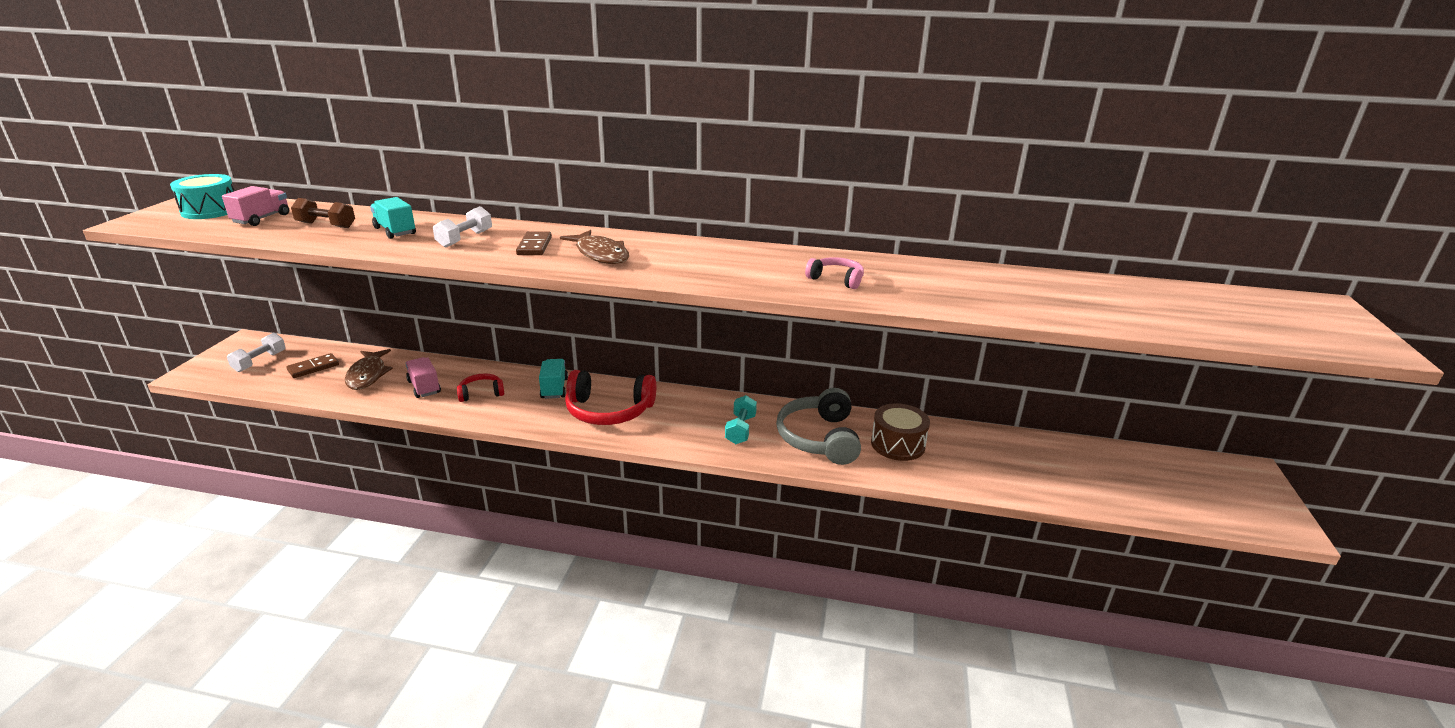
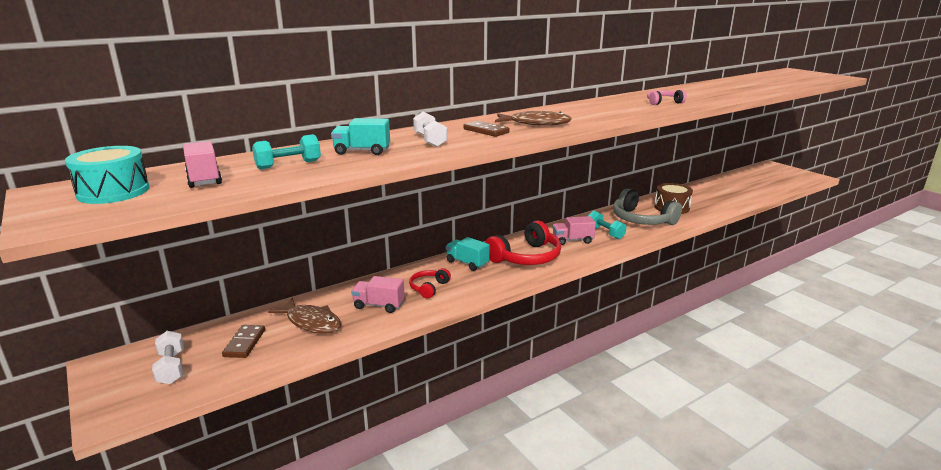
camera: 45 degrees left, 5 degrees down
(326, 225) = (288, 165): brown dumbbell -> turquoise dumbbell
(688, 419) = (572, 240): none -> pink truck

